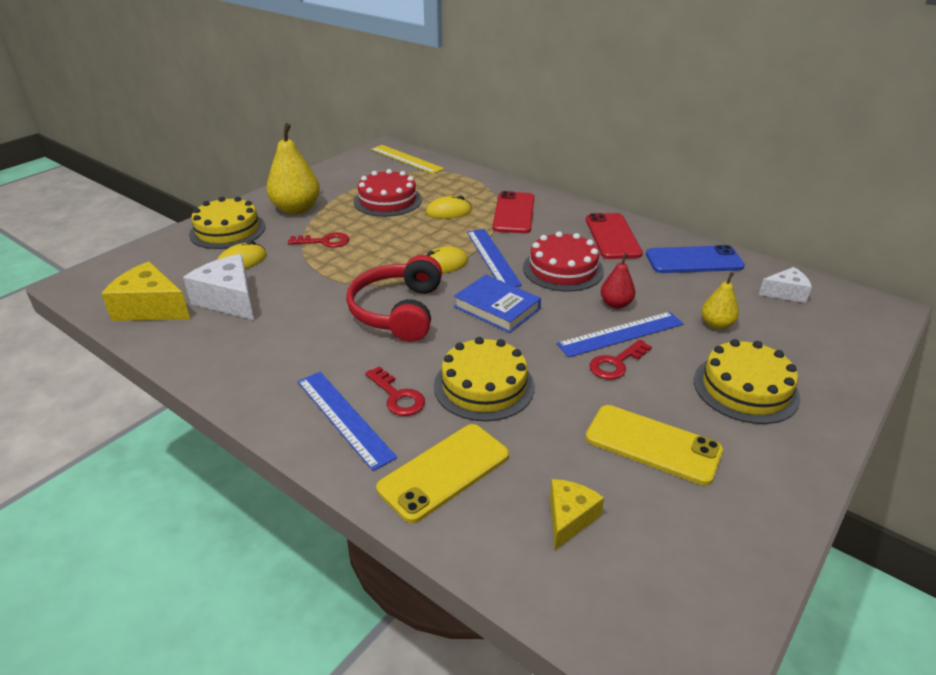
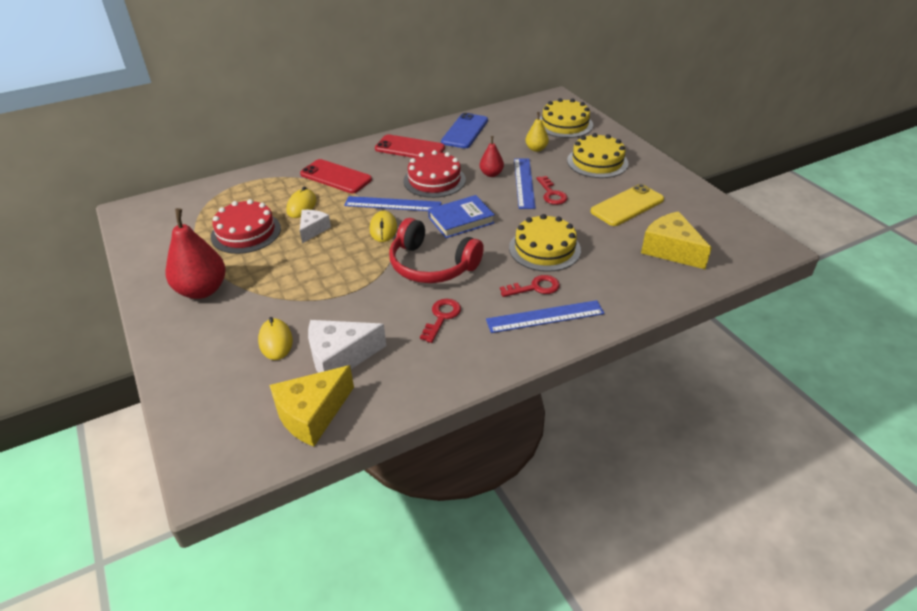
camera: 65 degrees left, 5 degrees up
(227, 230) = (199, 344): yellow cake -> yellow cake (565, 124)
(296, 209) = (202, 290): yellow pear -> red pear
(324, 241) = (287, 283): red key -> red key (441, 317)
(406, 159) = (172, 204): yellow ruler -> none
(444, 472) = (617, 284): yellow phone -> none
(569, 518) = (670, 250): yellow cheese -> yellow cheese, size x1.66
(785, 293) = (521, 117): white cheese -> white cheese (313, 230)

